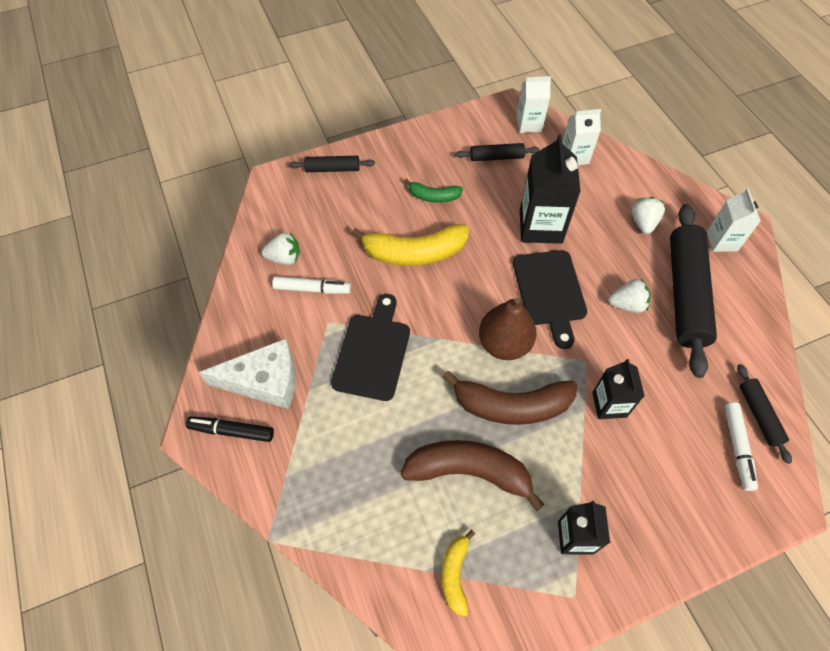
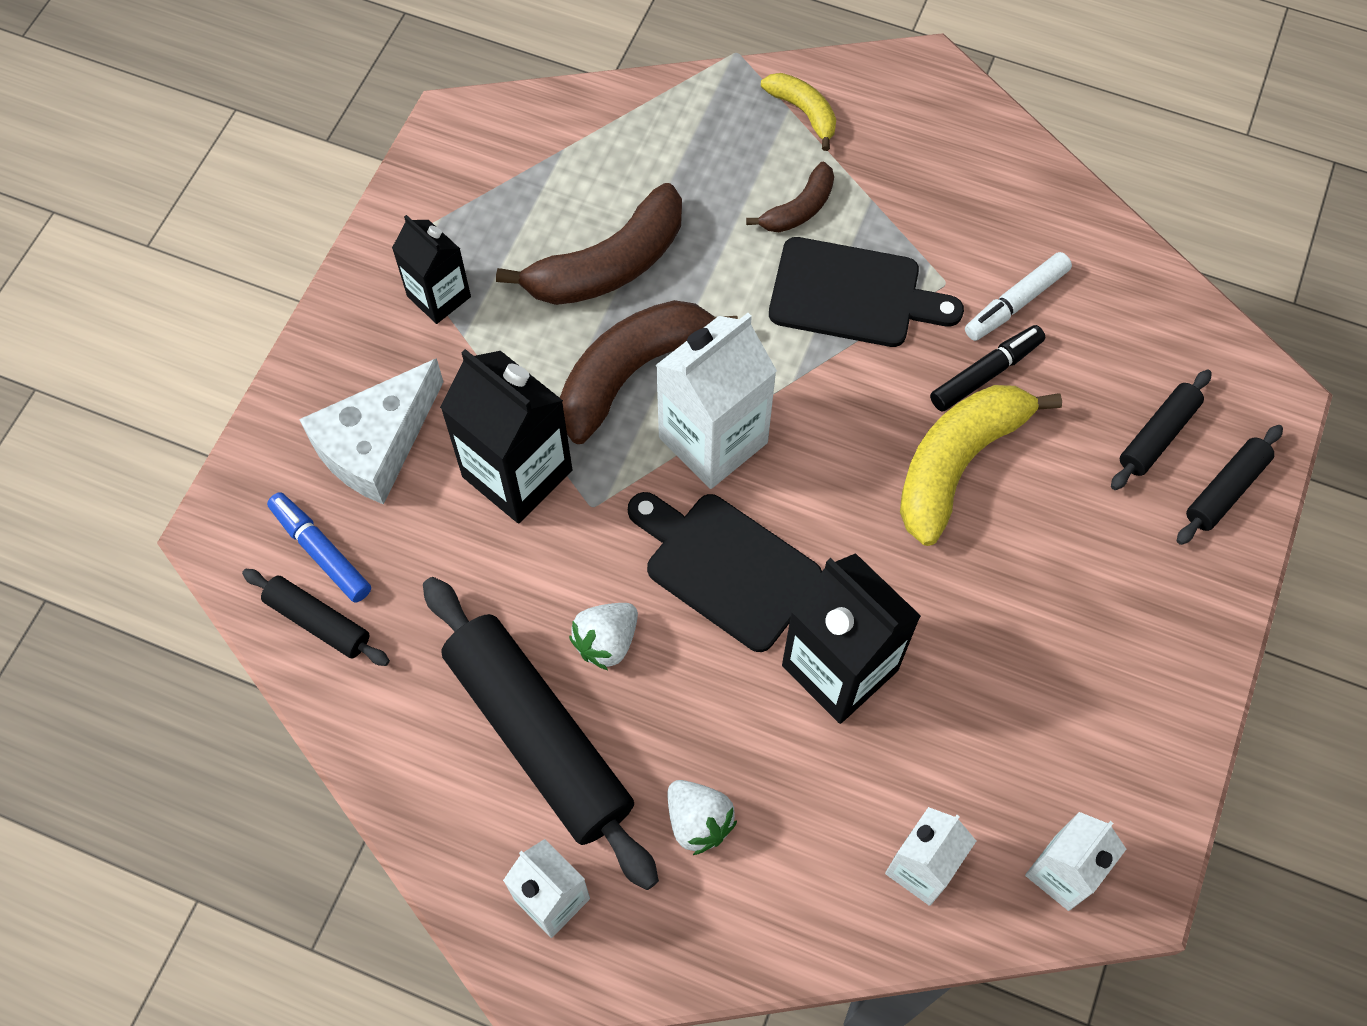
camera: 135 degrees right, 5 degrees up
(231, 431) = (893, 98): black marker -> black marker (986, 373)
(264, 381) = (927, 165): white cheese -> white cheese (376, 444)
(284, 258) = (1101, 309): white strawberry -> none
(346, 415) = (799, 209): none -> brown banana
(373, 352) = (852, 294): black cutting board -> black cutting board turned 45 degrees counterclockwise
(433, 196) = (1038, 577): green banana -> none
(455, 574) = (531, 168): yellow banana -> yellow banana (803, 112)
(496, 157) = (1034, 743): black rolling pin -> black rolling pin (1157, 435)
(504, 344) = (713, 440): brown pear -> white carton
(609, 404) = (517, 473): black carton -> black carton, size x1.63
(737, 448) = (321, 551): white marker -> blue marker

